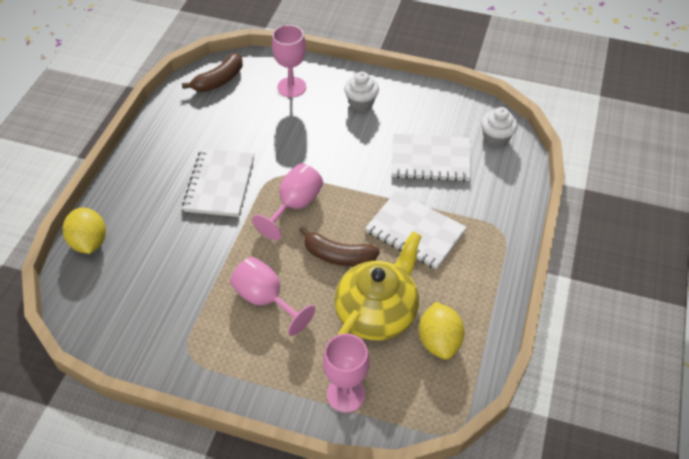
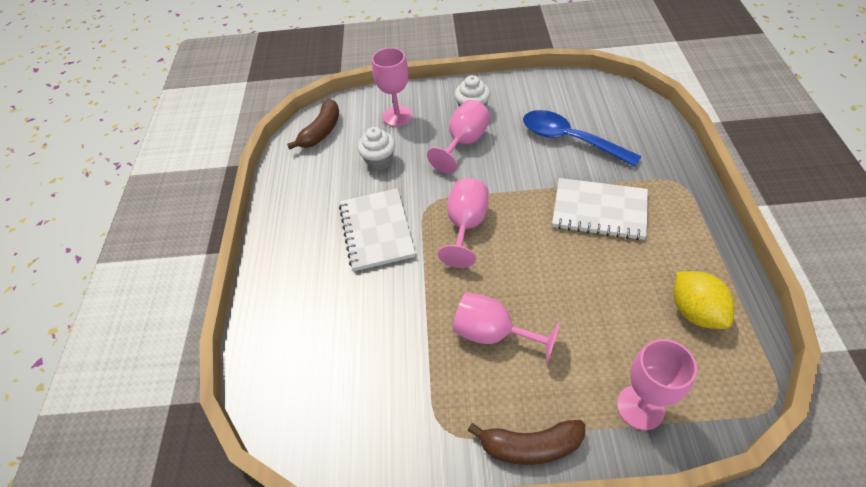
camera: 15 degrees left, 0 degrees up
(89, 242) = (264, 341): yellow lemon -> none
(335, 131) = (464, 143): none -> pink goblet
(338, 255) = (539, 261): brown banana -> brown banana (530, 446)
(377, 312) = (615, 305): yellow teapot -> none
(430, 159) = (569, 139): white notebook -> blue spoon
(496, 138) = (615, 102): white cupcake -> white cupcake (379, 161)

